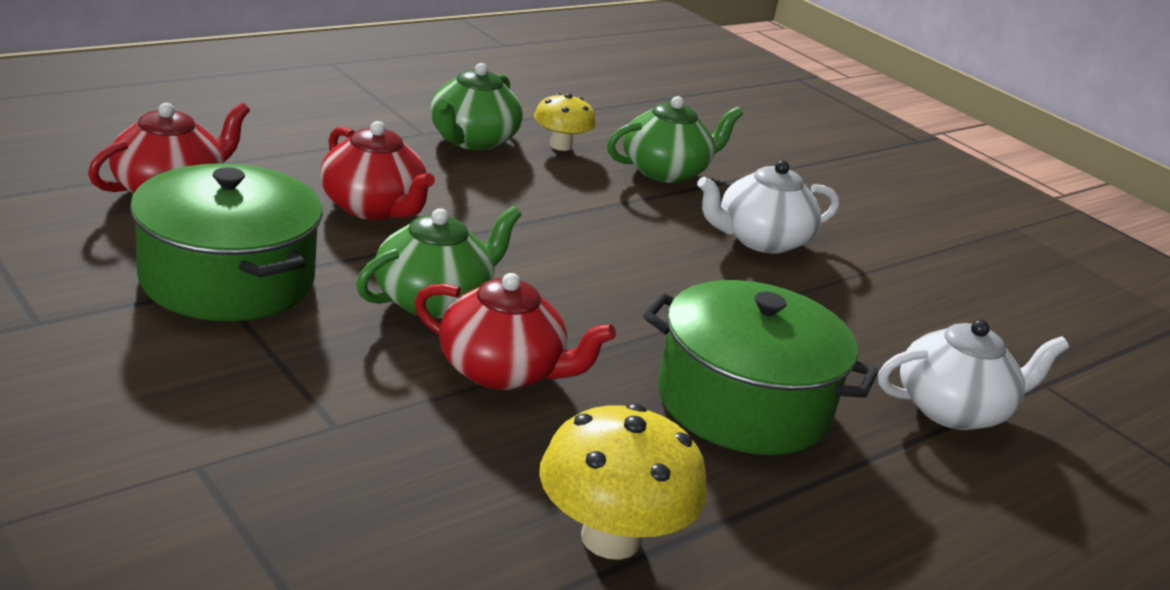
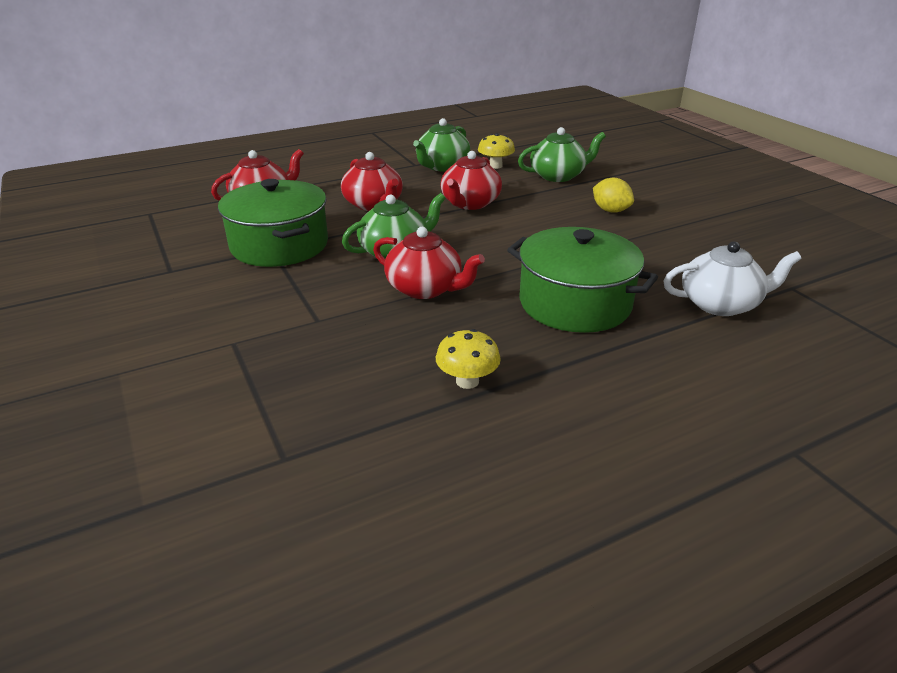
camera: 15 degrees right, 5 degrees up
(536, 214) = (470, 203): none -> red teapot
(610, 538) = (467, 381): yellow mushroom -> yellow mushroom, size x0.62
(761, 240) = (610, 210): white teapot -> yellow lemon

